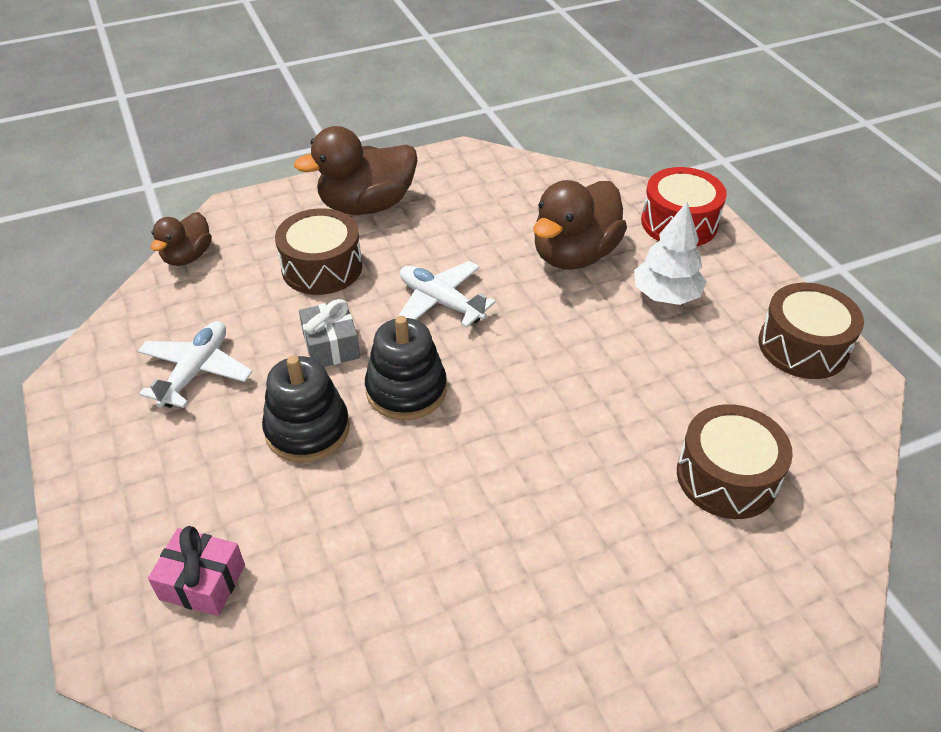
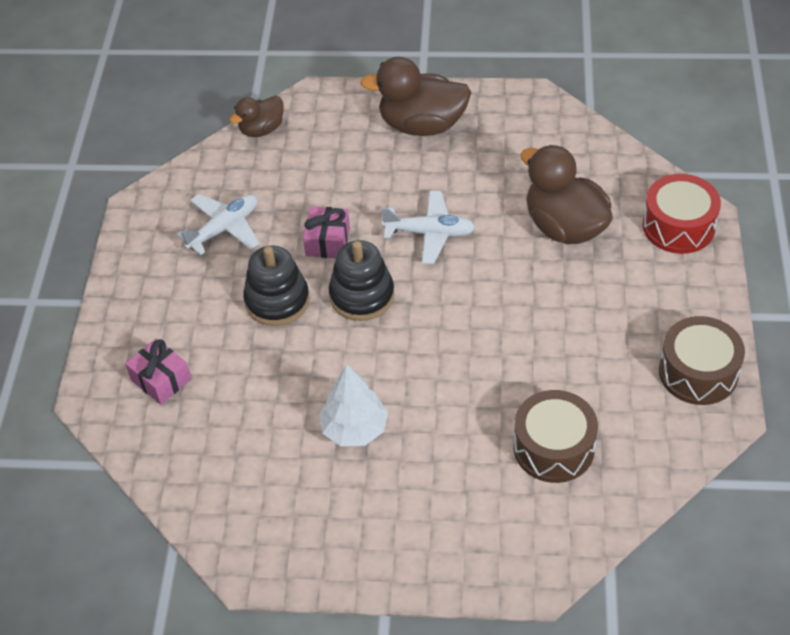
camera: 30 degrees right, 5 degrees up
(322, 267) = (356, 172): brown drum -> none
(331, 346) = (327, 241): grey gift -> pink gift
(441, 302) = (429, 233): white plane -> white plane turned 120 degrees clockwise
(574, 255) = (564, 227): brown duck -> brown duck turned 75 degrees clockwise
(666, 295) = (616, 289): white tree -> white tree (354, 429)

